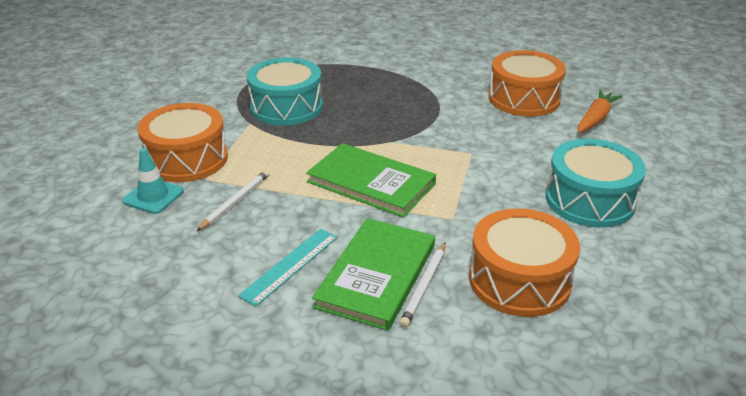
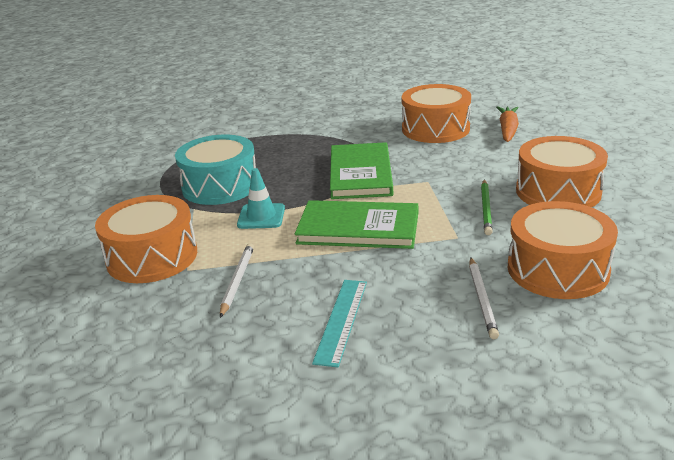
camera: 20 degrees left, 5 degrees down
(153, 196) = (143, 300): turquoise traffic cone -> turquoise traffic cone (261, 216)
(377, 275) = (431, 303): green book -> green book (360, 174)
(503, 197) = (486, 209): none -> green pencil
(589, 200) = (558, 191): turquoise drum -> orange drum

